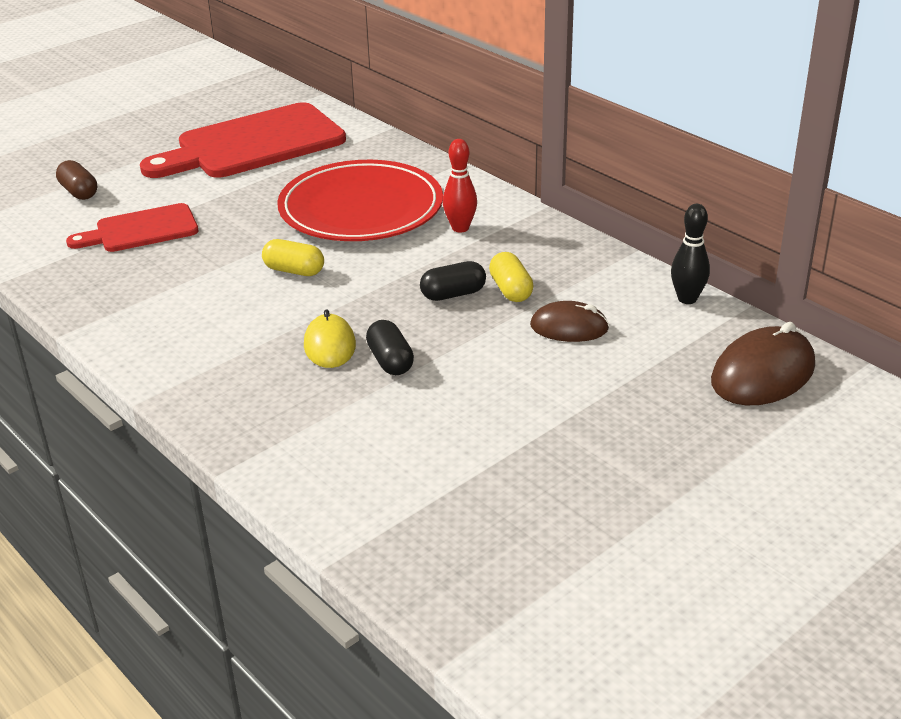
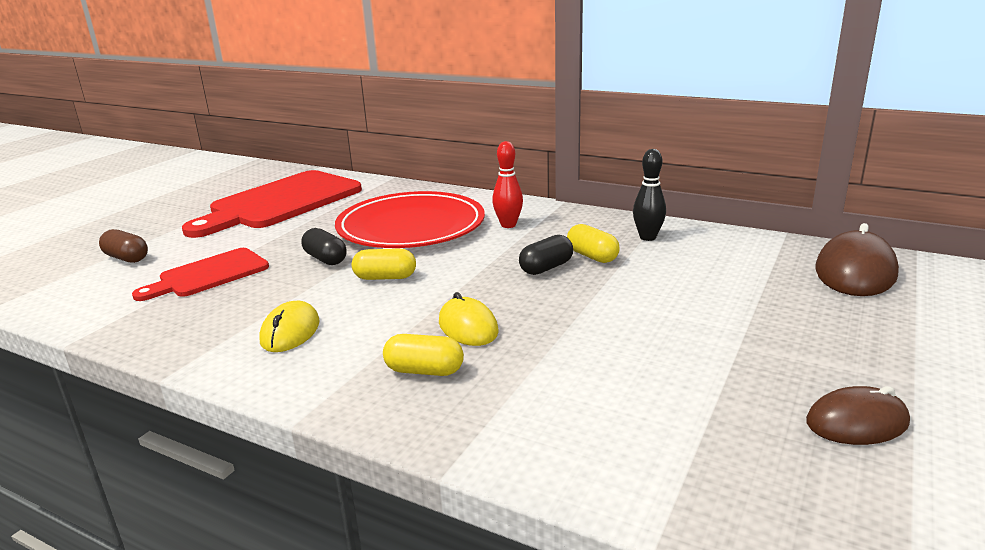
camera: 20 degrees left, 10 degrees down
(178, 313) = (290, 332): none -> yellow mouse
(263, 381) = (424, 371): none -> yellow capsule
(390, 361) = (538, 327): black capsule -> black capsule (325, 259)
(569, 327) = (668, 272): brown mouse -> brown mouse (857, 422)
(687, 299) = (736, 237): black bowling pin -> black bowling pin (647, 237)

